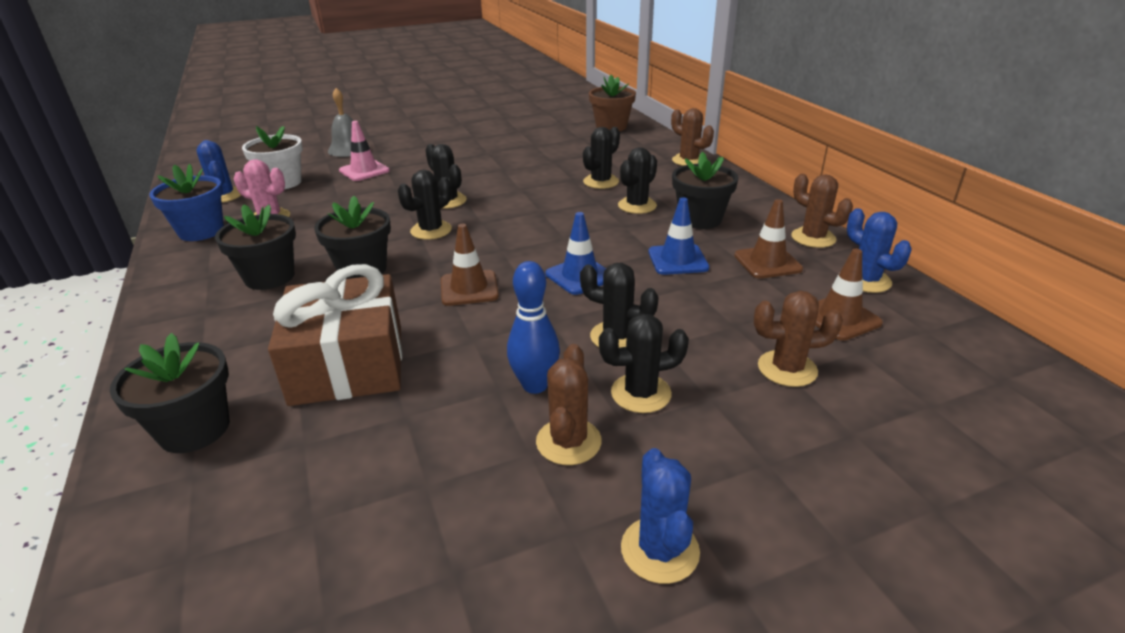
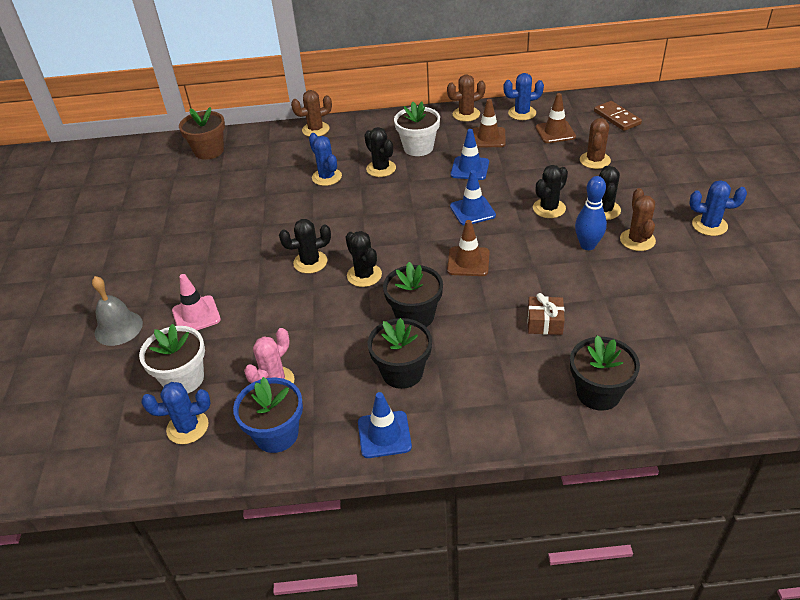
camera: 70 degrees left, 10 degrees up
(179, 282) = (384, 434): none -> blue traffic cone
(348, 364) = (544, 322): brown gift -> brown gift, size x0.45
(568, 442) = (637, 240): brown cactus -> brown cactus turned 60 degrees clockwise
(601, 182) = (327, 177): black cactus -> blue cactus
(700, 219) = (418, 147): black flower pot -> white flower pot
(961, 382) = (617, 118): none -> brown domino

